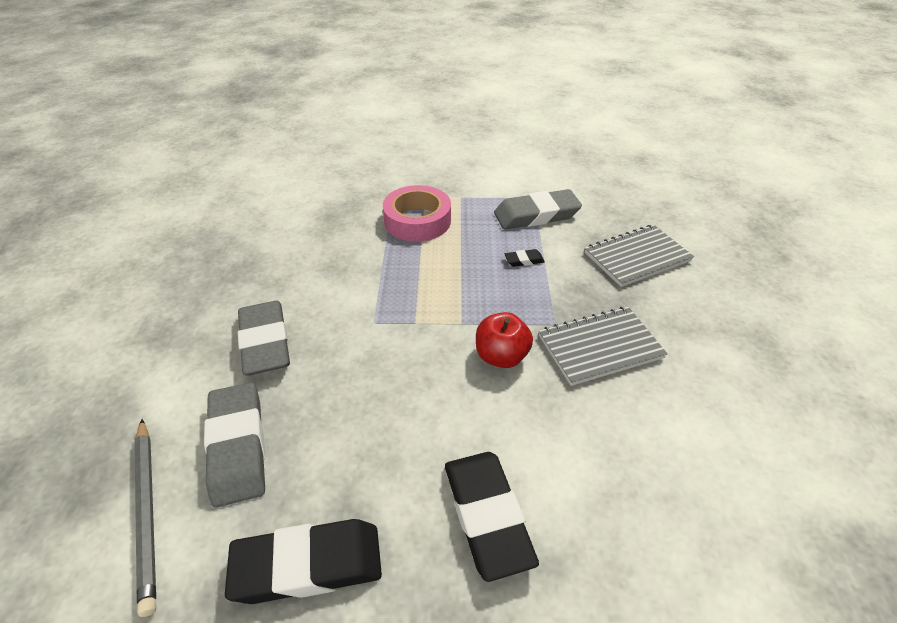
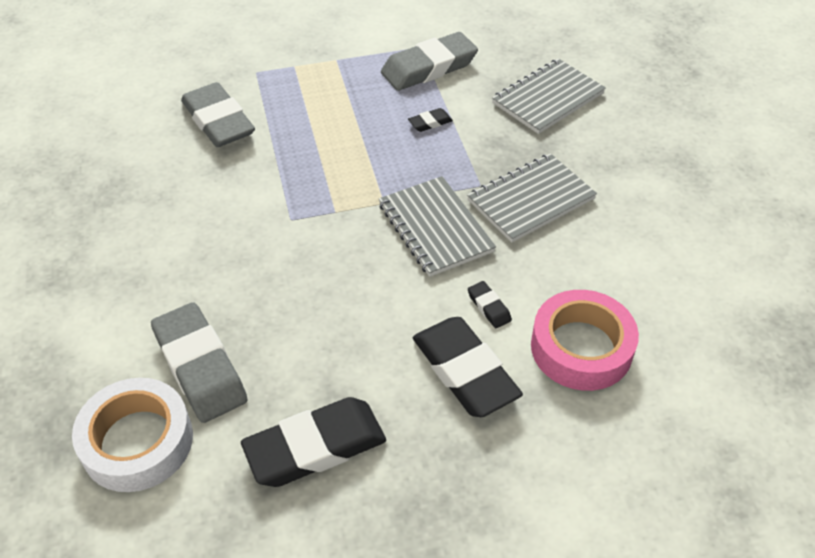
camera: 15 degrees left, 5 degrees up
(147, 512) = (137, 442): grey pencil -> white tape
(265, 342) = (180, 263): grey eraser -> grey eraser (218, 121)
(417, 221) = (296, 97): pink tape -> pink tape (581, 348)
(501, 356) = (435, 228): red apple -> grey notebook
(531, 448) = (489, 307): none -> black eraser

